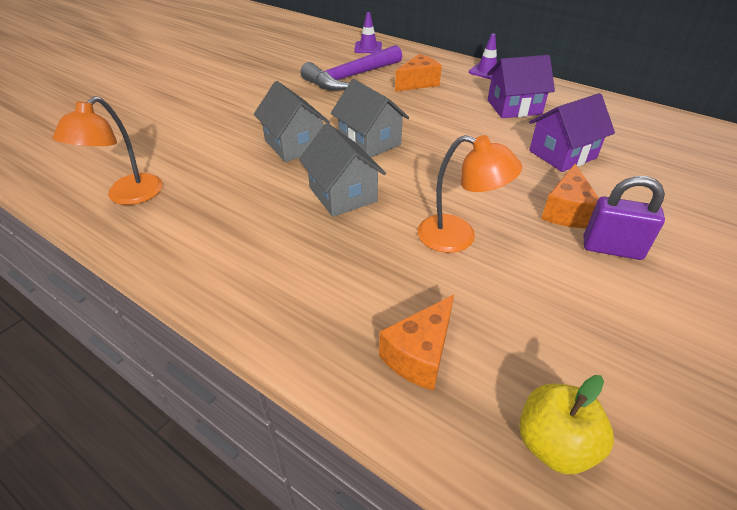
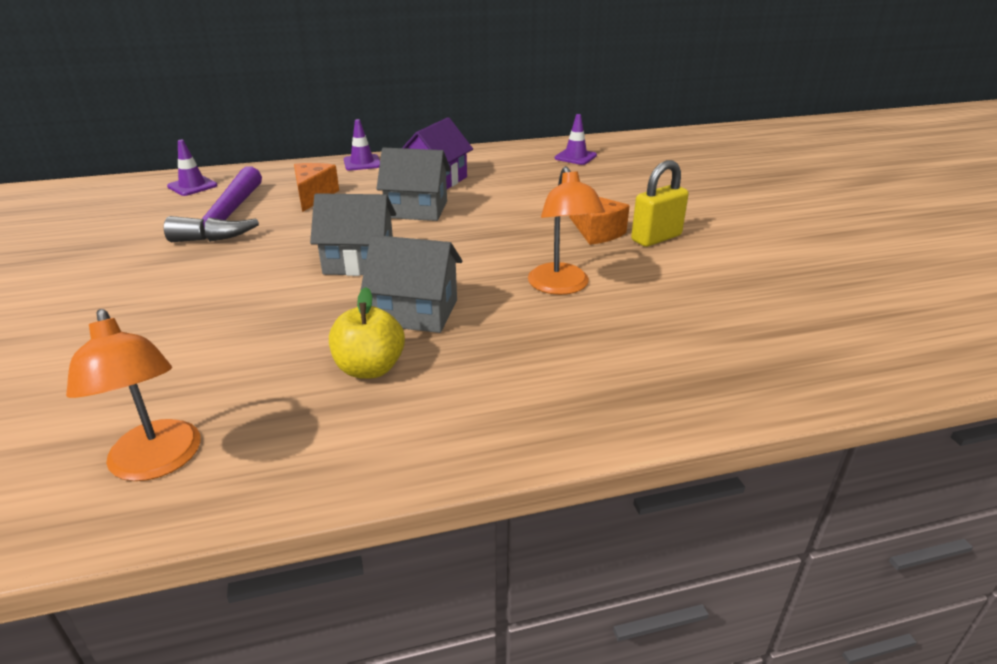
camera: 50 degrees left, 10 degrees down
(294, 145) = (282, 302): grey house -> grey house (416, 209)
(419, 355) = (672, 370): orange cheese -> none
(458, 237) = (561, 287): orange lamp -> orange lamp turned 105 degrees clockwise
(554, 444) = (806, 355): yellow apple -> yellow apple (370, 368)
(562, 154) = (529, 197): purple house -> none
(612, 248) = (656, 238): purple padlock -> yellow padlock
(672, 138) = (575, 157): none -> purple traffic cone

